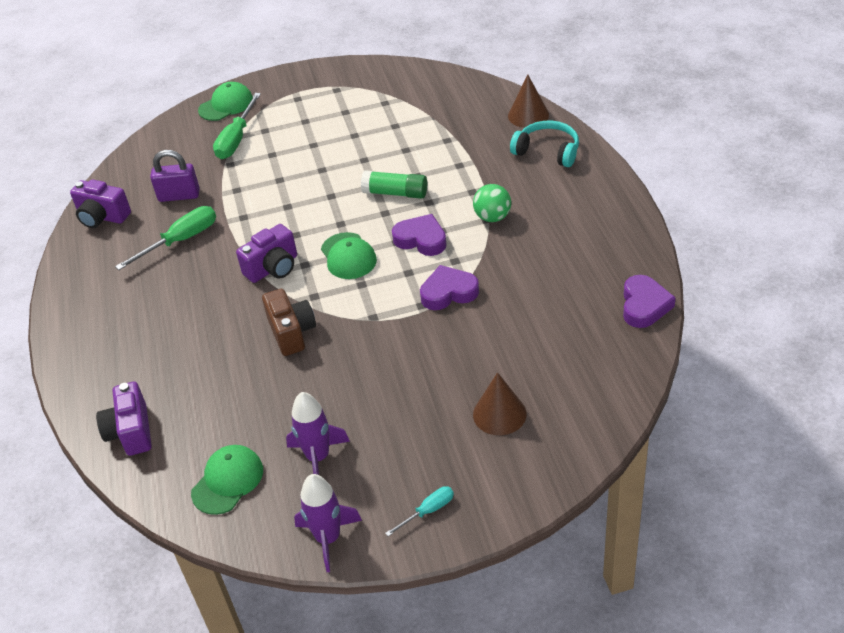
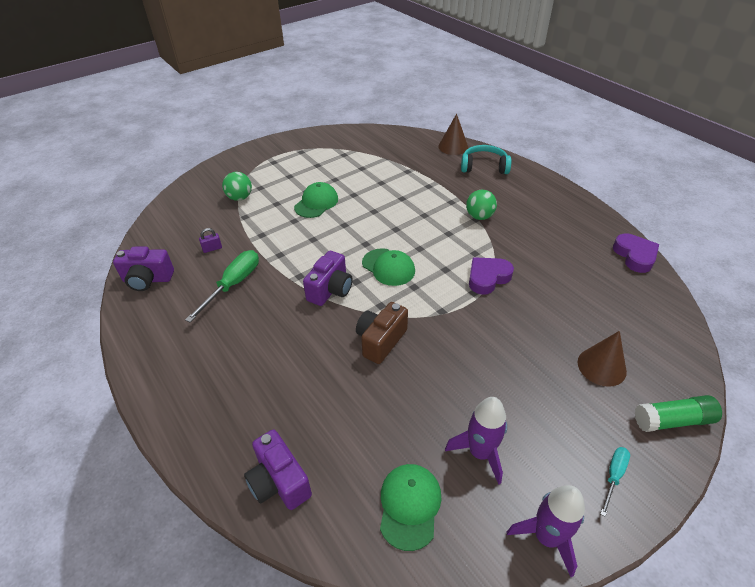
camera: 25 degrees left, 0 degrees up
(179, 195) = (212, 248): purple padlock -> purple padlock, size x0.52
(226, 105) = (217, 175): green cap -> green cap (316, 203)
(236, 139) = (240, 198): green screwdriver -> green ball
(291, 332) = (381, 341): brown camera -> brown camera turned 105 degrees counterclockwise
(395, 193) = (394, 213): green glue stick -> green glue stick (673, 420)
(421, 239) = (437, 243): purple heart -> none

